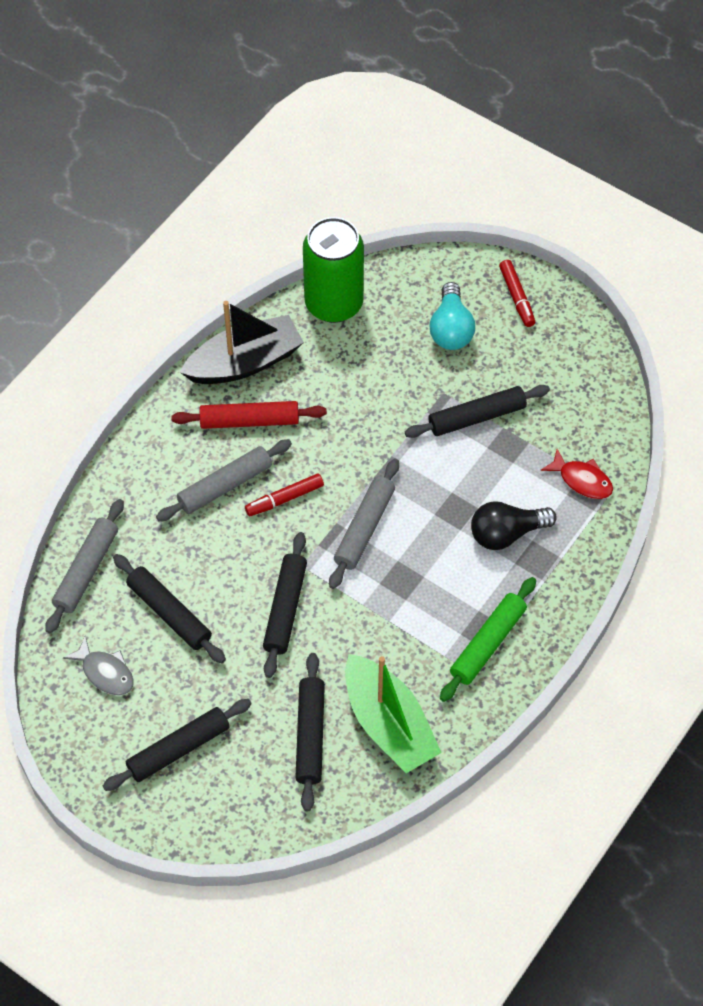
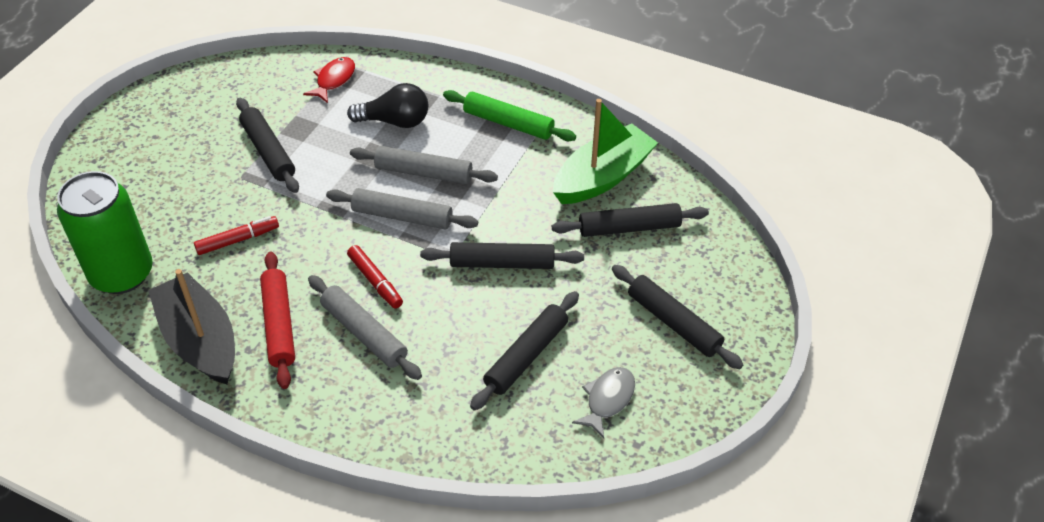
camera: 100 degrees left, 10 degrees down
(86, 570) = (488, 442): grey rolling pin -> grey rolling pin (423, 173)
(451, 329) = (162, 179): turquoise light bulb -> none
(506, 533) = (395, 121): black light bulb -> black light bulb turned 60 degrees counterclockwise
(516, 297) = (124, 136): red marker -> red marker (238, 240)

